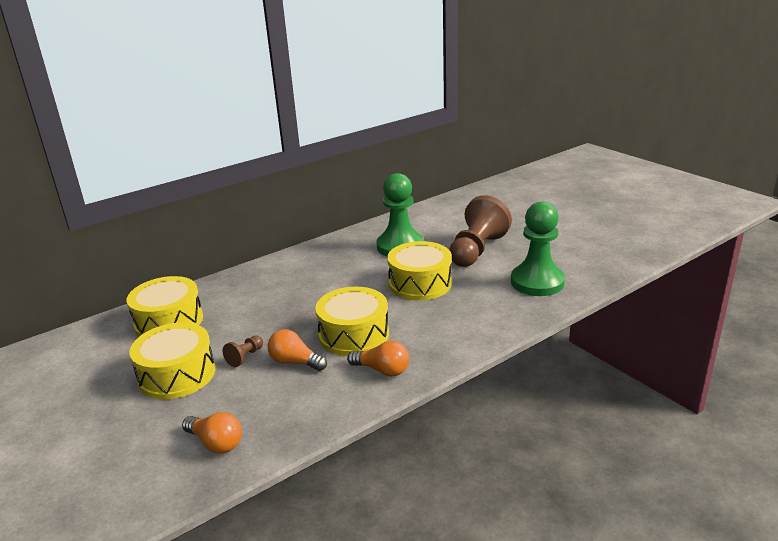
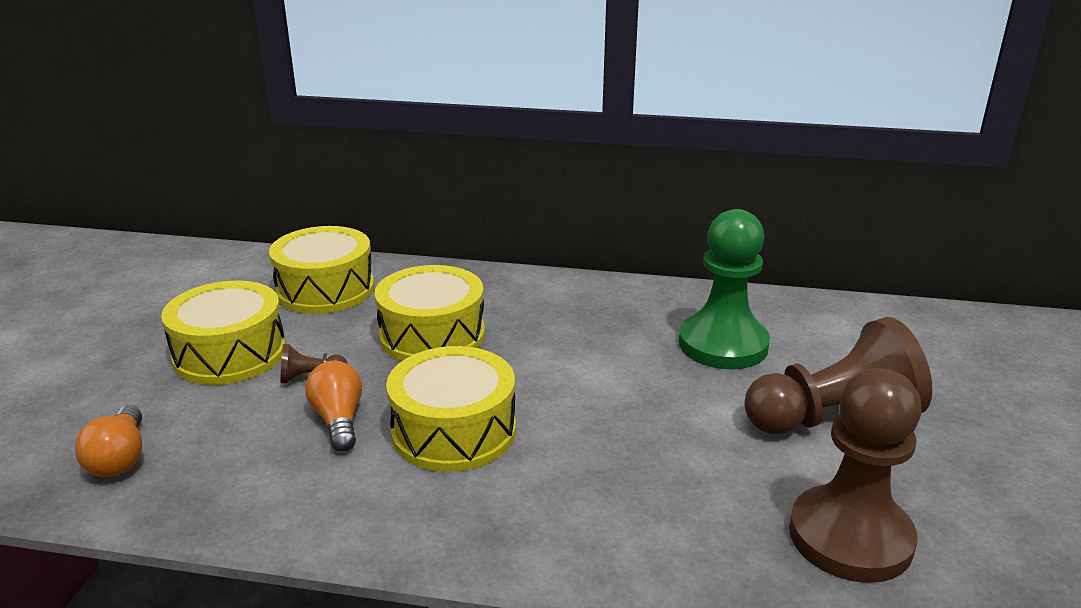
camera: 45 degrees right, 0 degrees up
(382, 370) = (398, 506): orange light bulb -> none
(420, 283) = (657, 416): yellow drum -> yellow drum (432, 335)
(537, 282) = (850, 537): green pawn -> brown pawn

